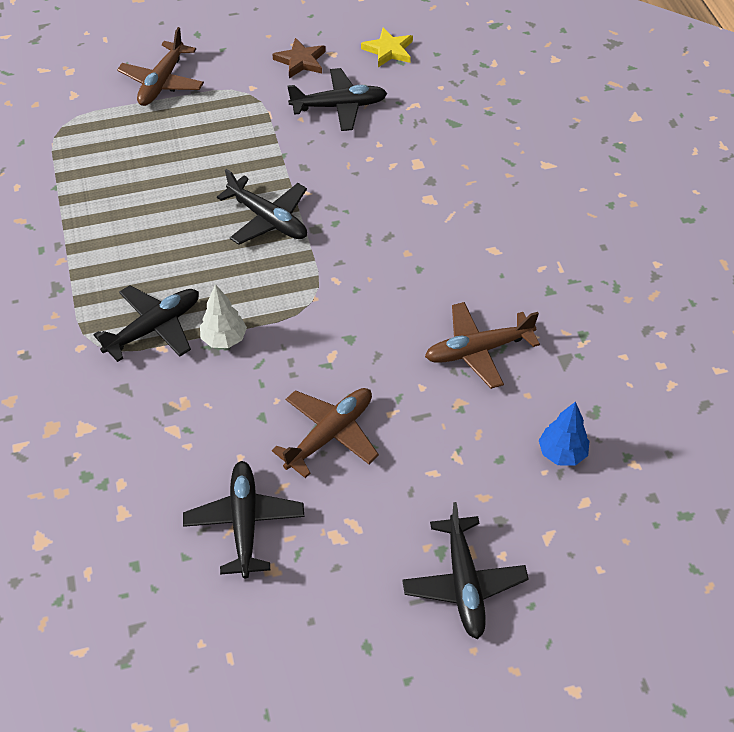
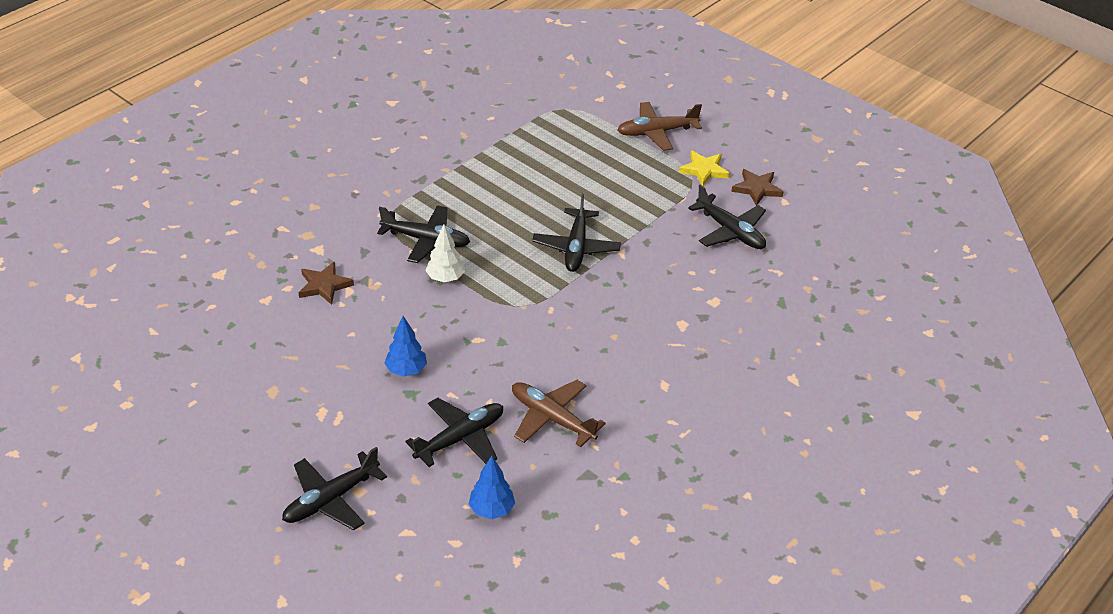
camera: 55 degrees right, 10 degrees down
(146, 448) = (324, 285): none -> brown star
(244, 522) = (300, 361): black plane -> black plane (460, 438)
(330, 434) = (406, 370): brown plane -> blue tree
(388, 50) = (823, 230): yellow star -> yellow star (704, 170)

